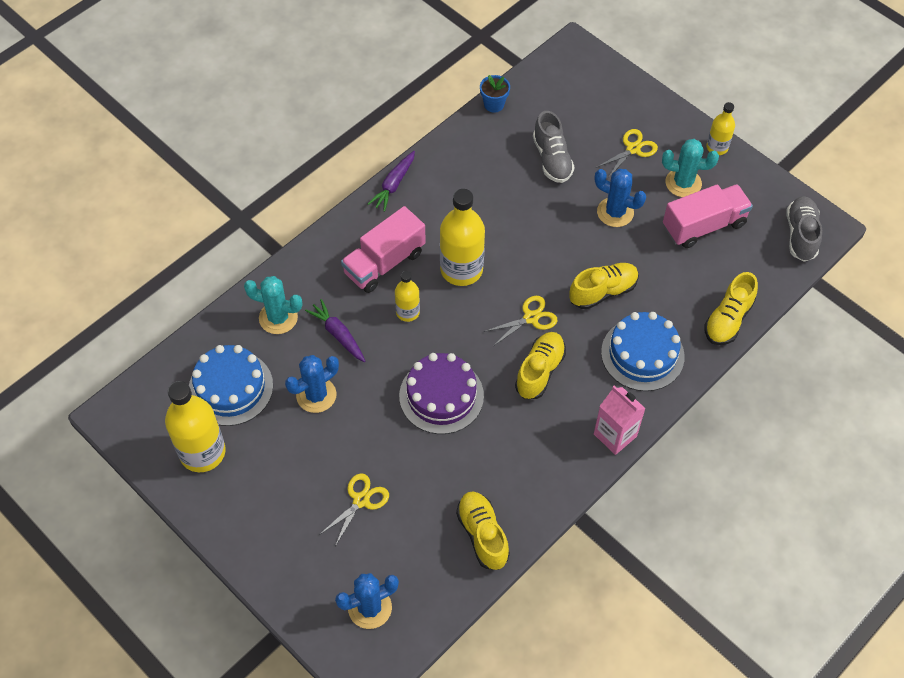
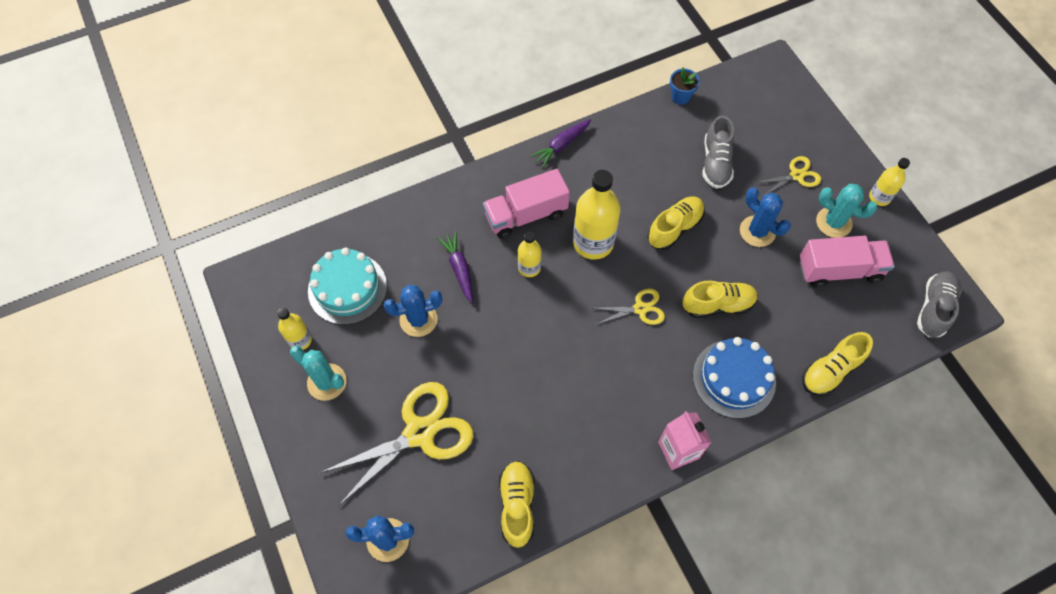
camera: 20 degrees right, 5 degrees up
(202, 452) = (300, 340): yellow bottle -> yellow bottle, size x0.55
(230, 388) = (347, 288): blue cake -> turquoise cake
(278, 318) = (413, 237): turquoise cactus -> turquoise cactus (327, 382)
(361, 500) = (420, 433): yellow scissors -> yellow scissors, size x1.97
(441, 396) = (530, 357): purple cake -> none
(539, 371) = (629, 363): yellow shoe -> yellow shoe (674, 228)

